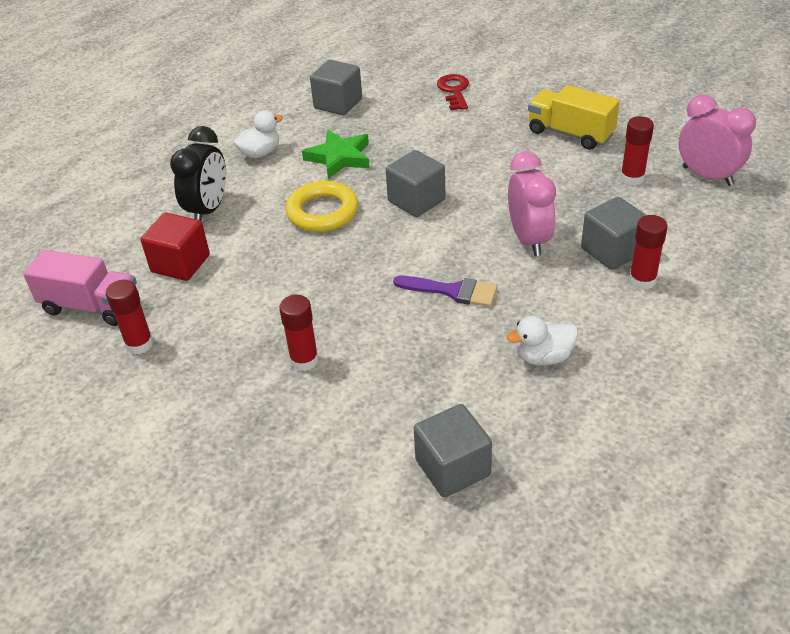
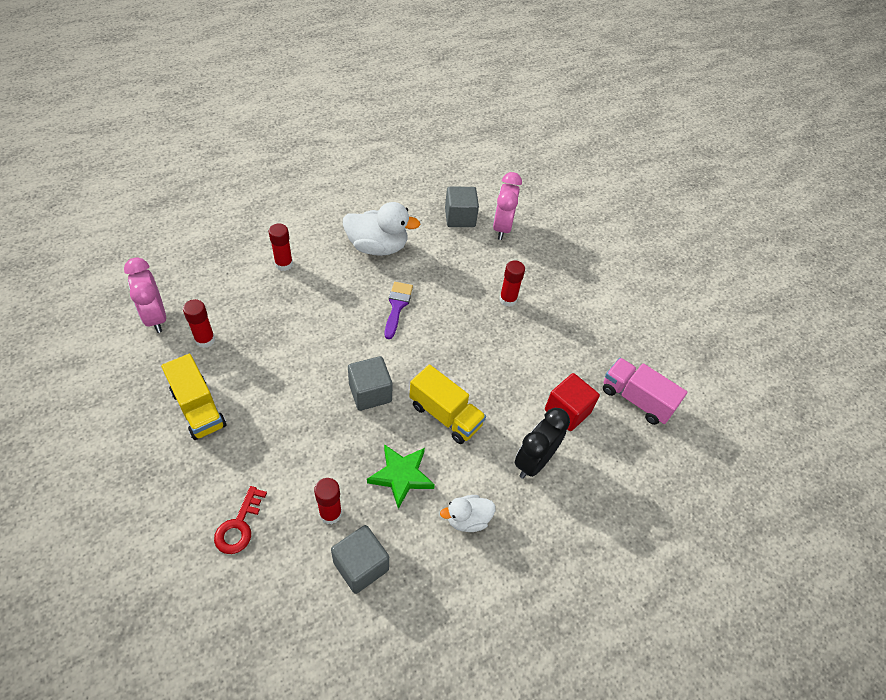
camera: 165 degrees left, 10 degrees up
(139, 344) = (605, 353): red glue stick -> red glue stick (330, 513)
(322, 212) = (445, 415): yellow ring -> yellow truck
(452, 291) = (397, 306): purple brush -> purple brush turned 60 degrees clockwise
(529, 239) = (321, 322): pink clock -> pink clock (502, 228)
(543, 357) = (377, 247): white duck -> white duck, size x1.75
(612, 251) = (280, 290): grey cube -> none

